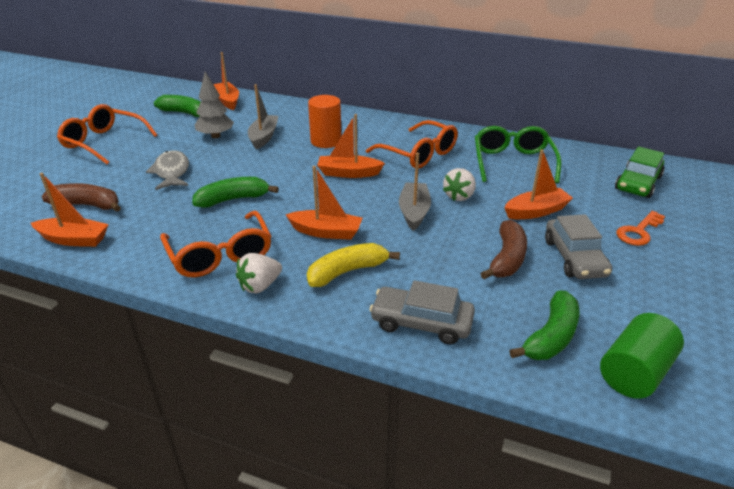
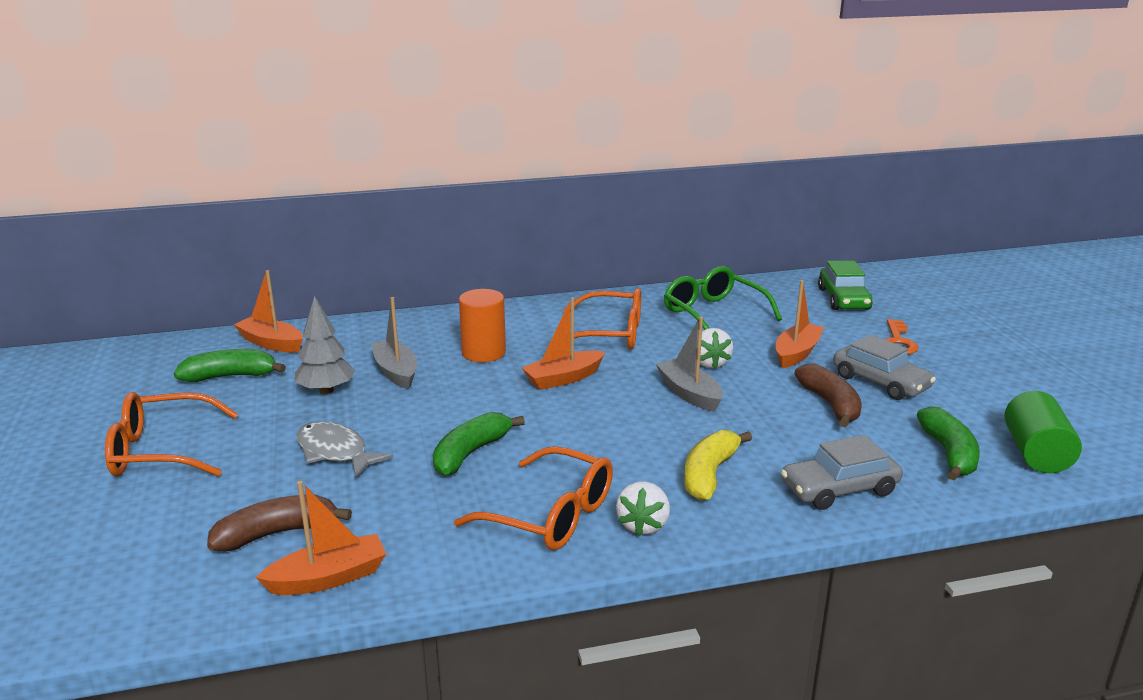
camera: 35 degrees left, 10 degrees down
(326, 232) = (631, 446): orange boat -> none

